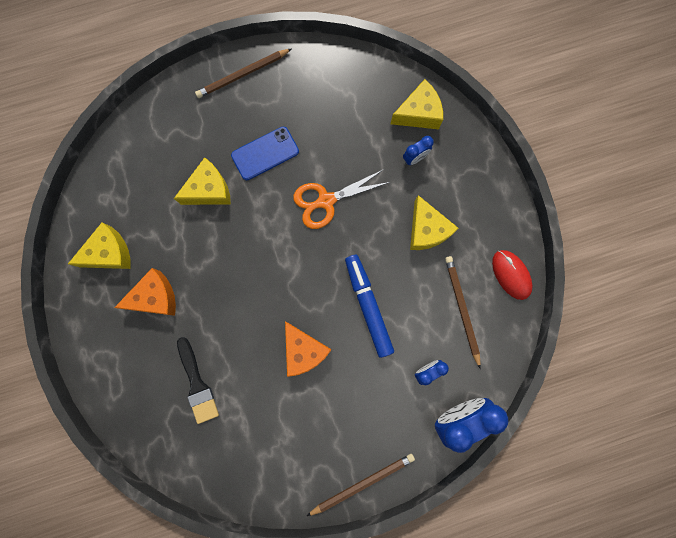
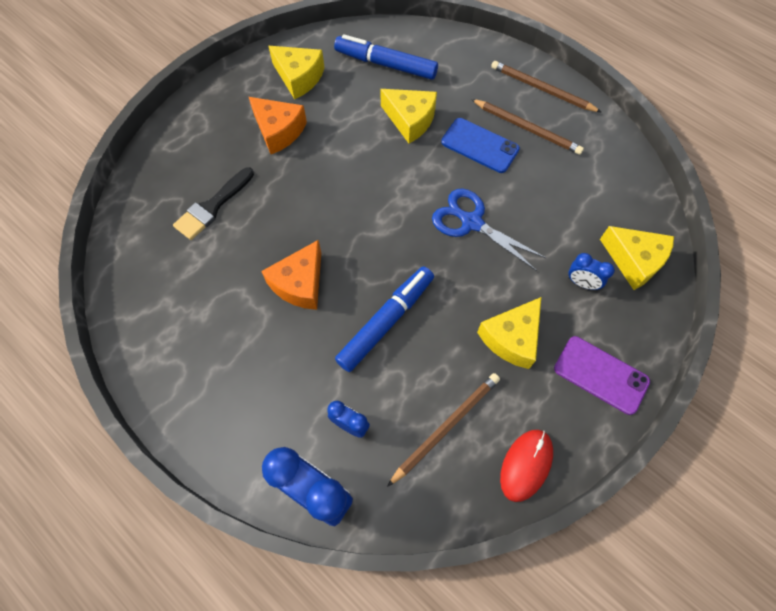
camera: 60 degrees right, 15 degrees down
(141, 176) = (385, 64): none -> blue marker
(326, 201) = (471, 222): orange scissors -> blue scissors
(362, 483) = (183, 420): brown pencil -> brown pencil (526, 128)
(481, 191) = (601, 375): none -> purple phone

